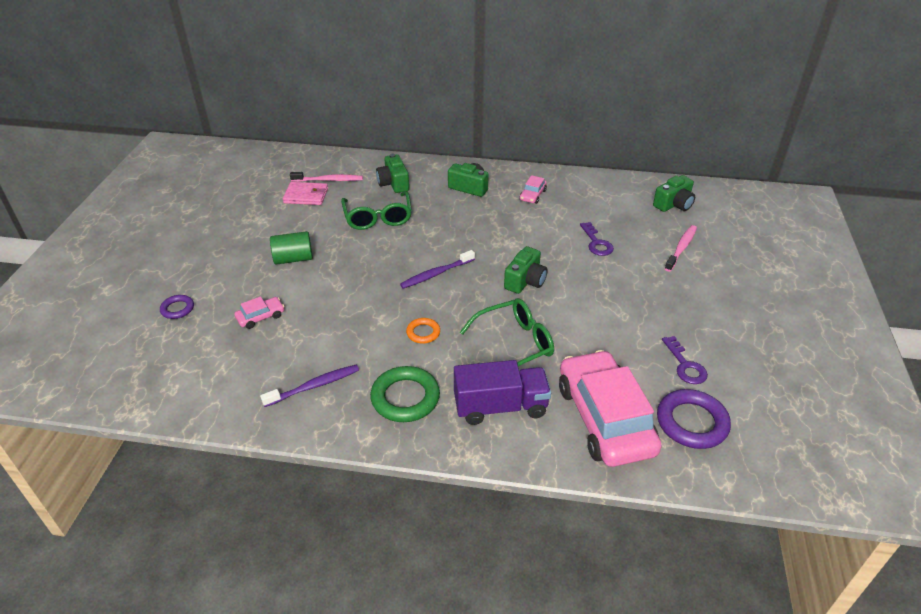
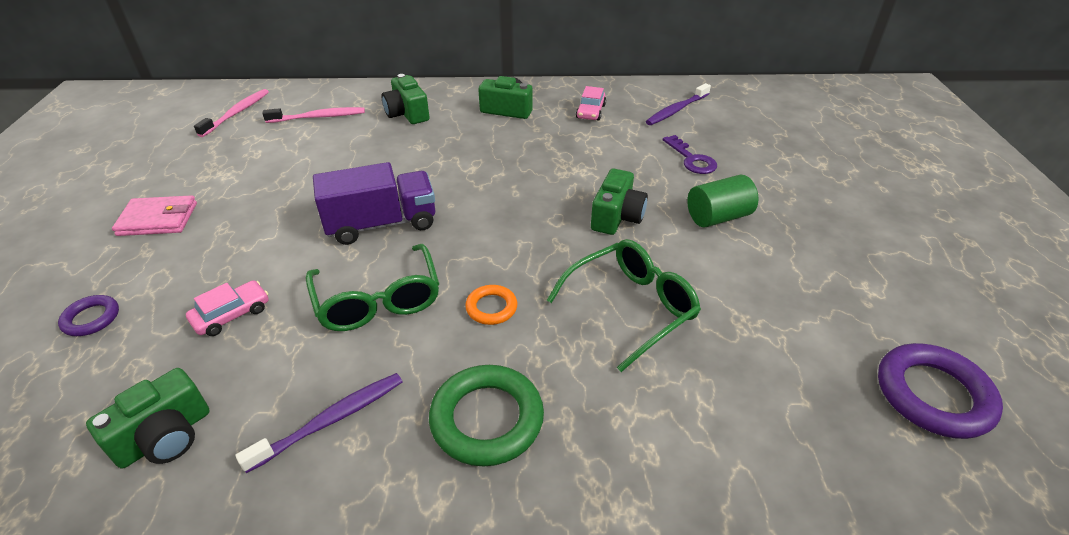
camera: 10 degrees left, 0 degrees up
(293, 259) = (278, 222): green cylinder -> green cylinder (718, 217)
(306, 196) = (288, 139): pink wallet -> pink wallet (158, 219)
(378, 217) = (393, 156): green glasses -> green glasses (378, 300)
(436, 274) = (490, 221): purple toothbrush -> purple toothbrush (676, 110)
(500, 407) = (642, 412): purple truck -> purple truck (381, 224)
(604, 418) = (805, 408): pink car -> none
(674, 204) = (766, 107): green camera -> green camera (165, 437)
(681, 248) = (799, 155): pink toothbrush -> pink toothbrush (237, 113)
(685, 365) = (879, 307): purple key -> none

